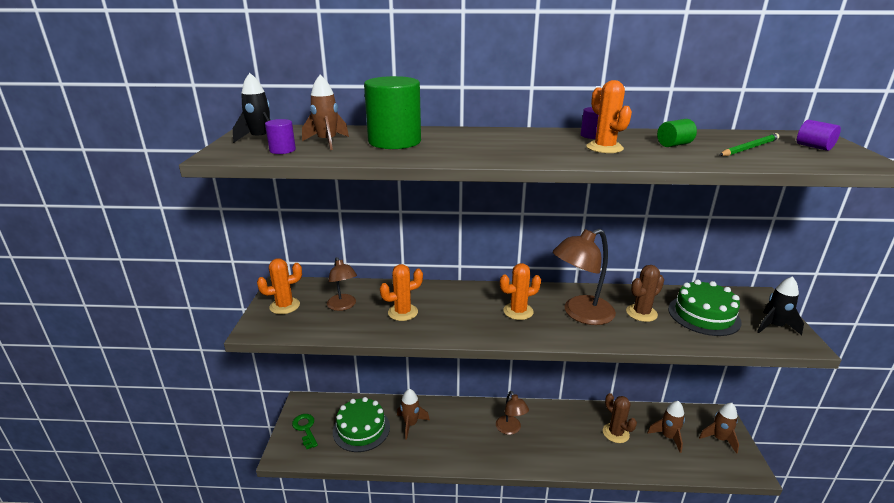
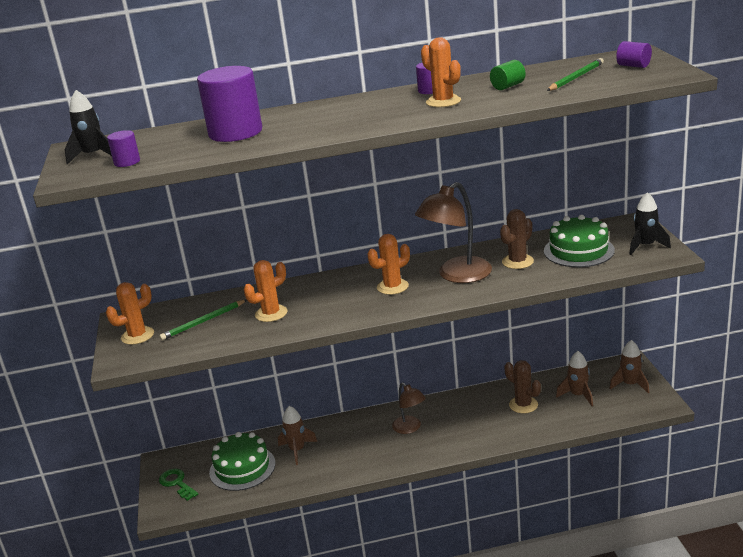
camera: 10 degrees left, 0 degrees up
(327, 142) = (166, 146): brown rocket -> none
(343, 306) = (203, 322): brown lamp -> green pencil
(394, 142) = (235, 132): green cylinder -> purple cylinder

